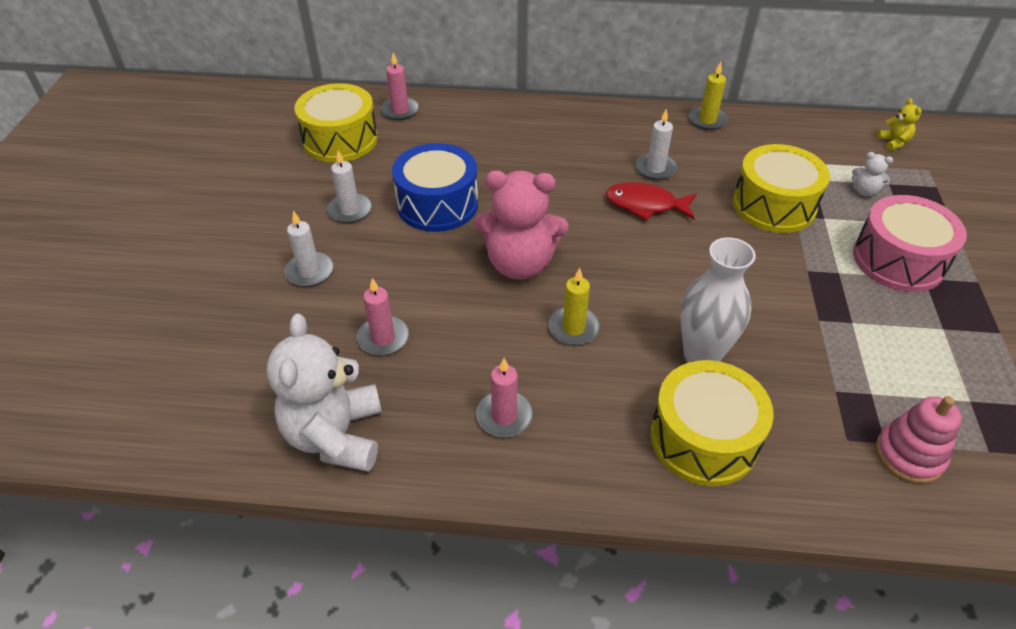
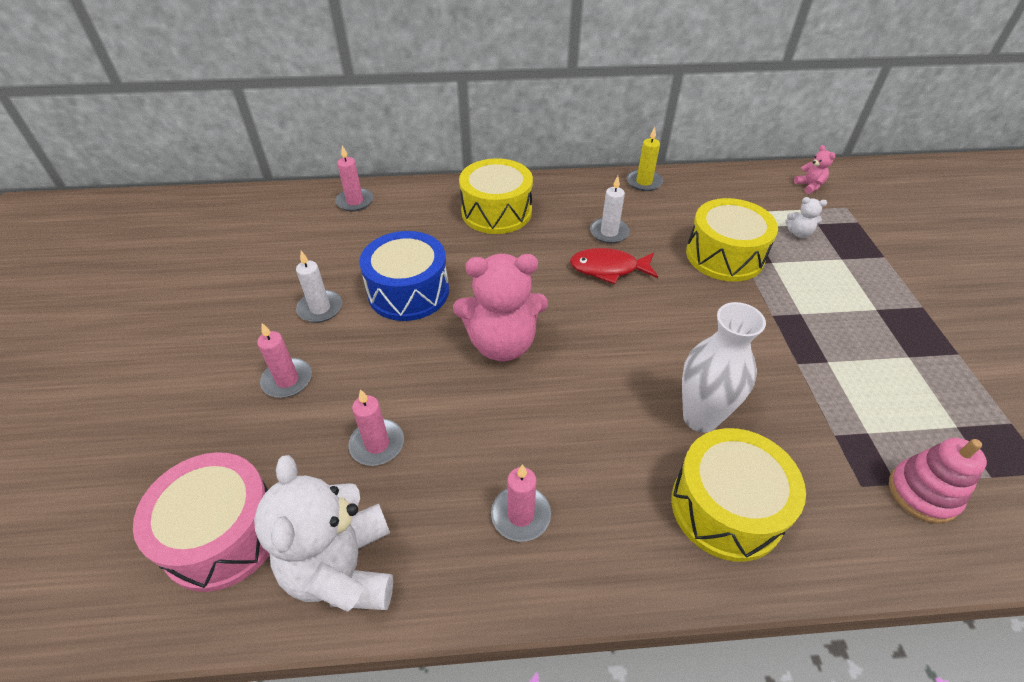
camera: 10 degrees left, 0 degrees up
(309, 271) = (287, 380): white candle -> pink candle
(340, 140) = (299, 236): yellow drum -> yellow drum (496, 212)
(573, 328) = (570, 405): yellow candle -> none
(893, 142) = (809, 186): yellow teddy bear -> pink teddy bear
(898, 260) = (848, 295): pink drum -> pink drum (223, 534)

